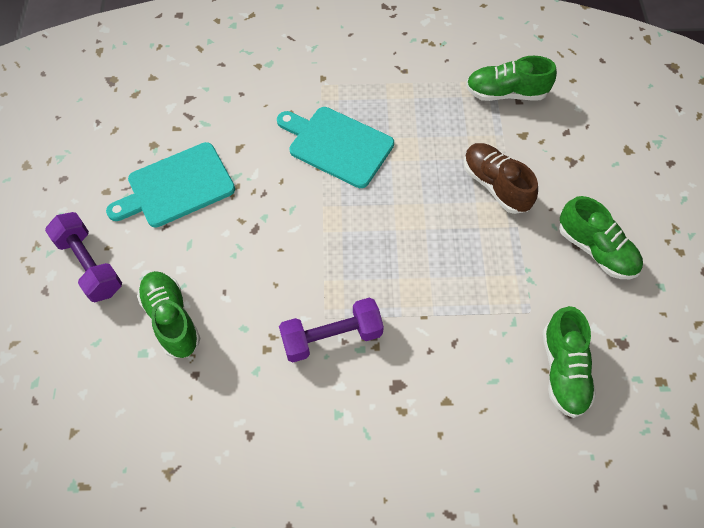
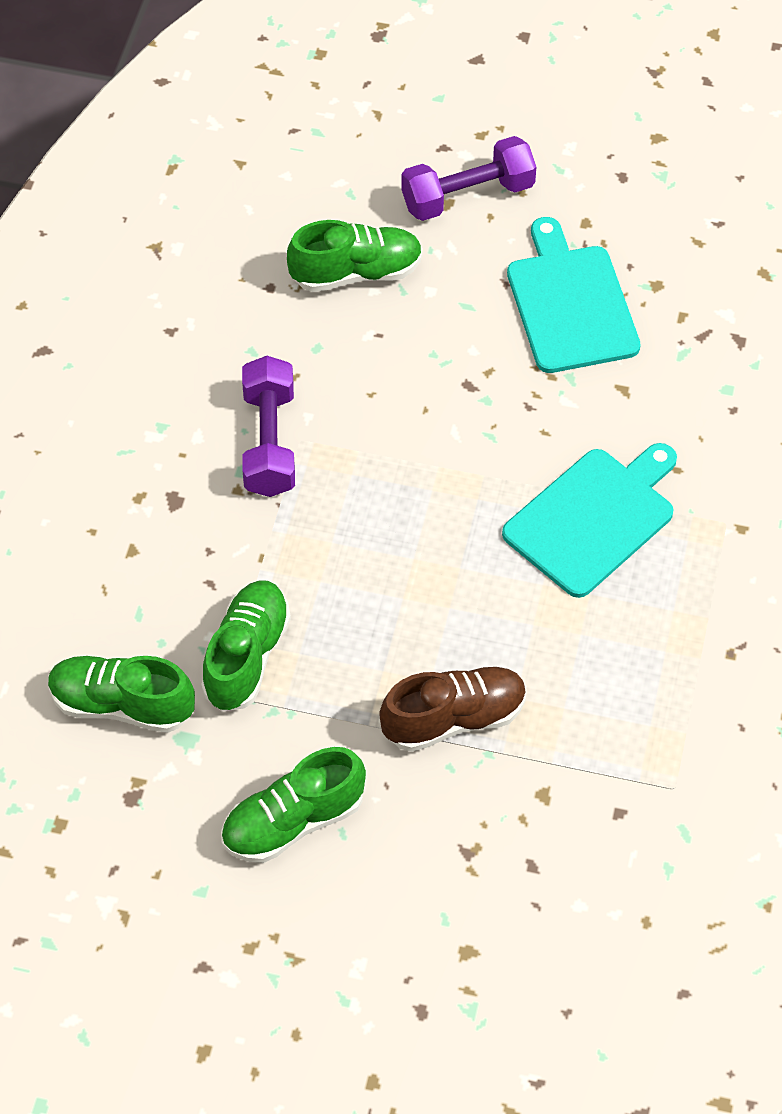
camera: 105 degrees right, 5 degrees down
(506, 93) = (641, 798): green shoe -> green shoe (247, 656)

